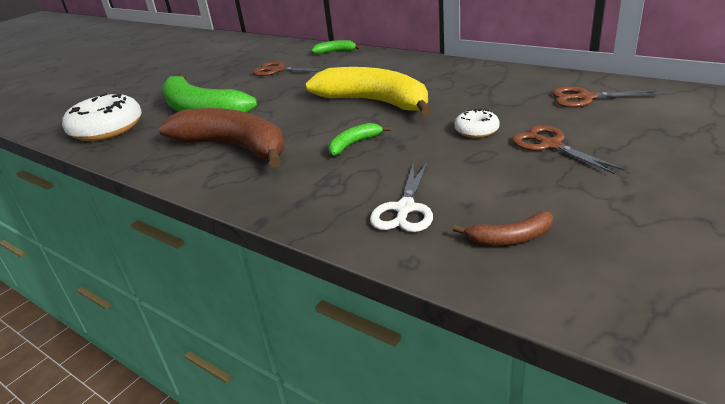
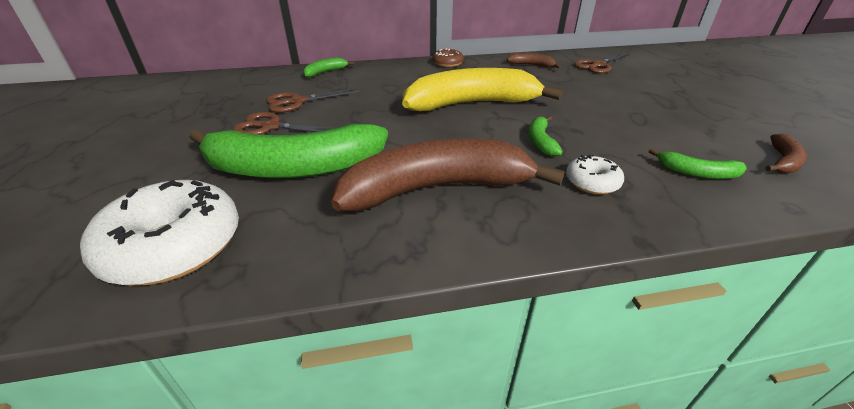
camera: 50 degrees left, 5 degrees up
(405, 209) = (697, 173): white scissors -> green banana
(437, 63) = (447, 63): none -> brown donut
(476, 131) = (594, 102): white donut -> white donut (592, 183)
(511, 81) = (531, 65): none -> brown banana
(550, 145) = (653, 98): brown scissors -> brown scissors (270, 127)

